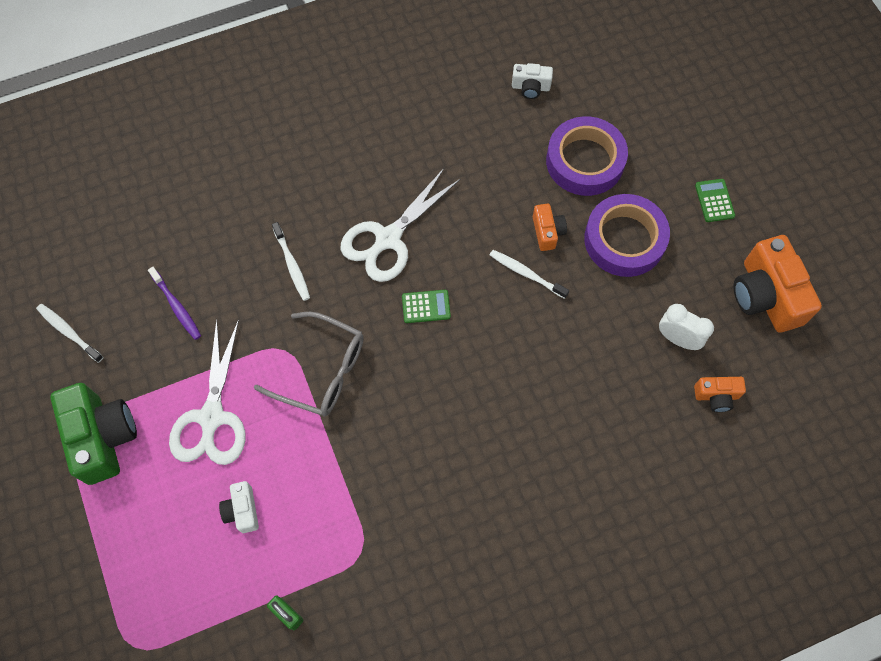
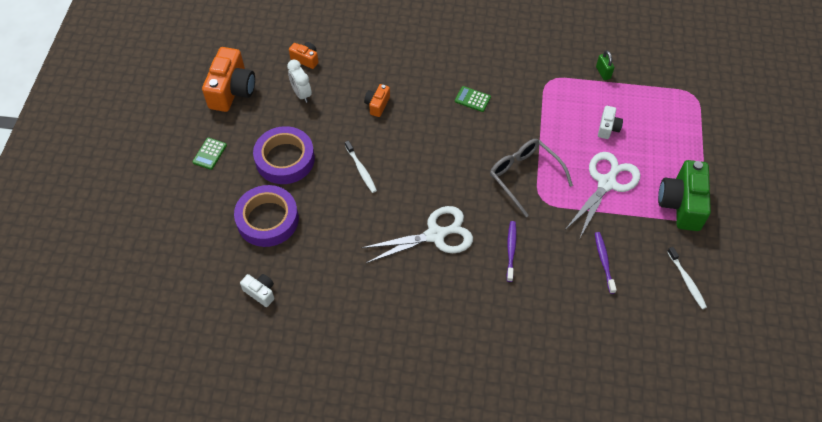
camera: 150 degrees left, 10 degrees down
(292, 265) = (511, 250): white toothbrush -> purple toothbrush
(426, 306) = (437, 181): green calculator -> green calculator (472, 99)
(547, 232) = (329, 187): orange camera -> orange camera (377, 105)

